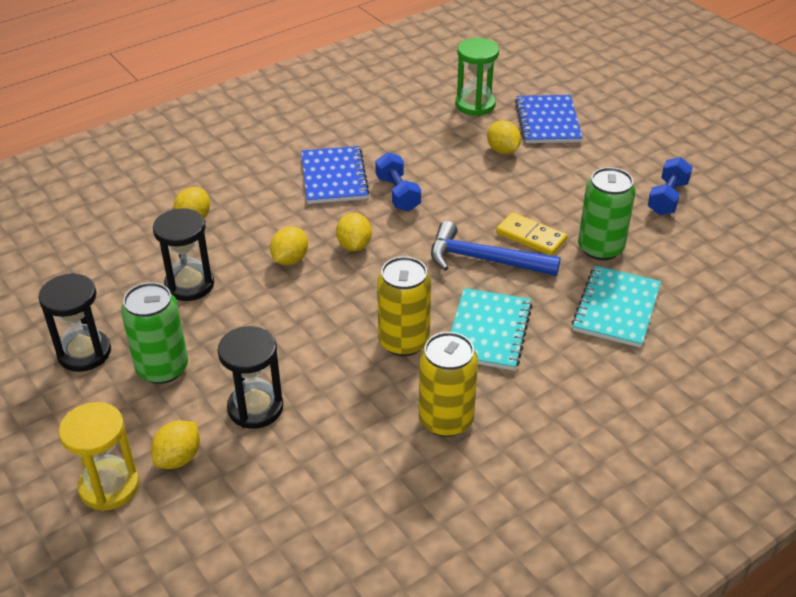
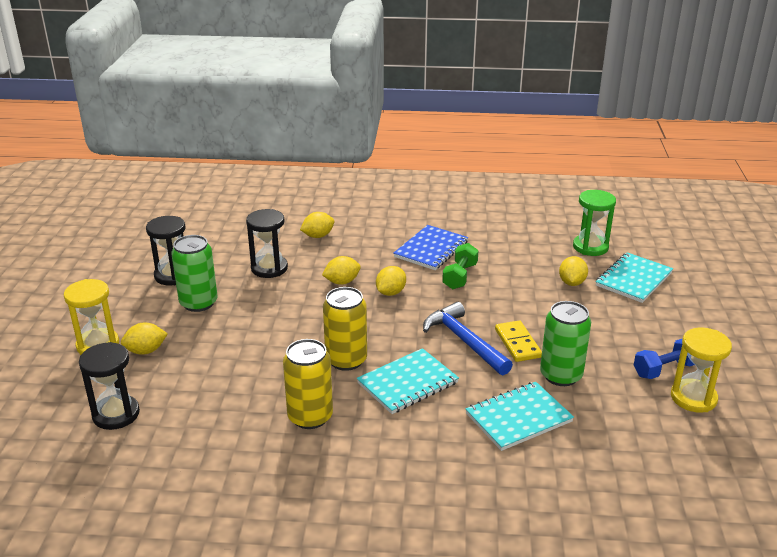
camera: 40 degrees right, 10 degrees down
(255, 408) = (216, 348): black hourglass -> black hourglass (116, 414)
(398, 193) = (460, 276): blue dumbbell -> green dumbbell
(547, 121) = (633, 279): blue notebook -> turquoise notebook
(714, 212) = (693, 398): none -> yellow hourglass

